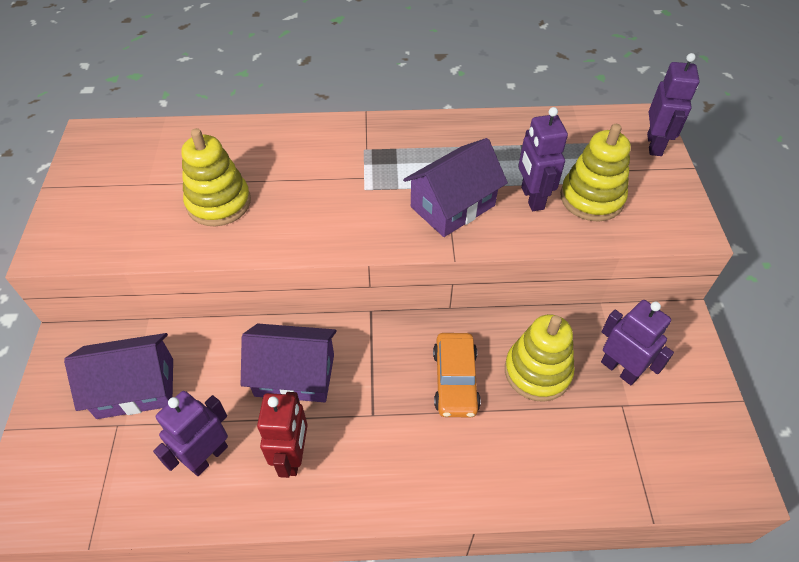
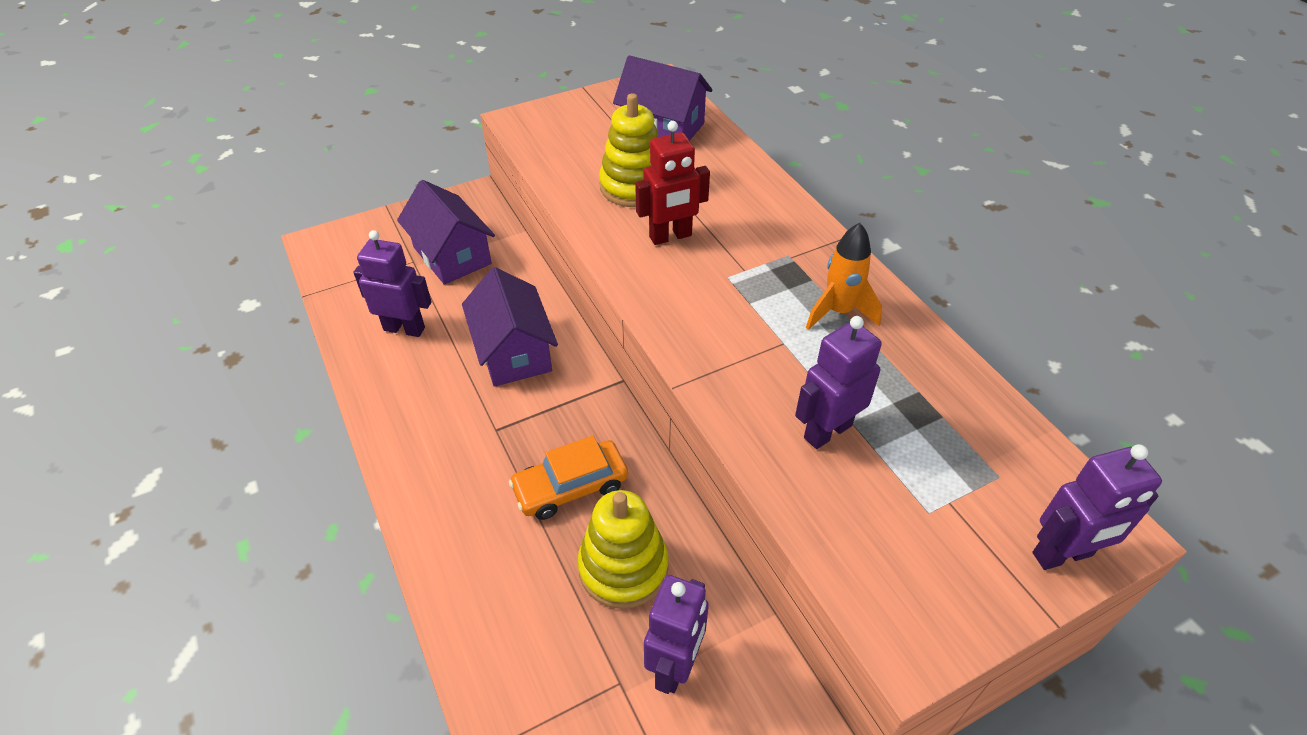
camera: 65 degrees right, 5 degrees down
(293, 456) = (426, 386): red robot -> red robot (670, 236)
(434, 149) = (838, 312): none -> orange rocket
(452, 206) = (756, 358): purple house -> purple house (662, 128)
(591, 198) = (878, 498): yellow stacking toy -> none

